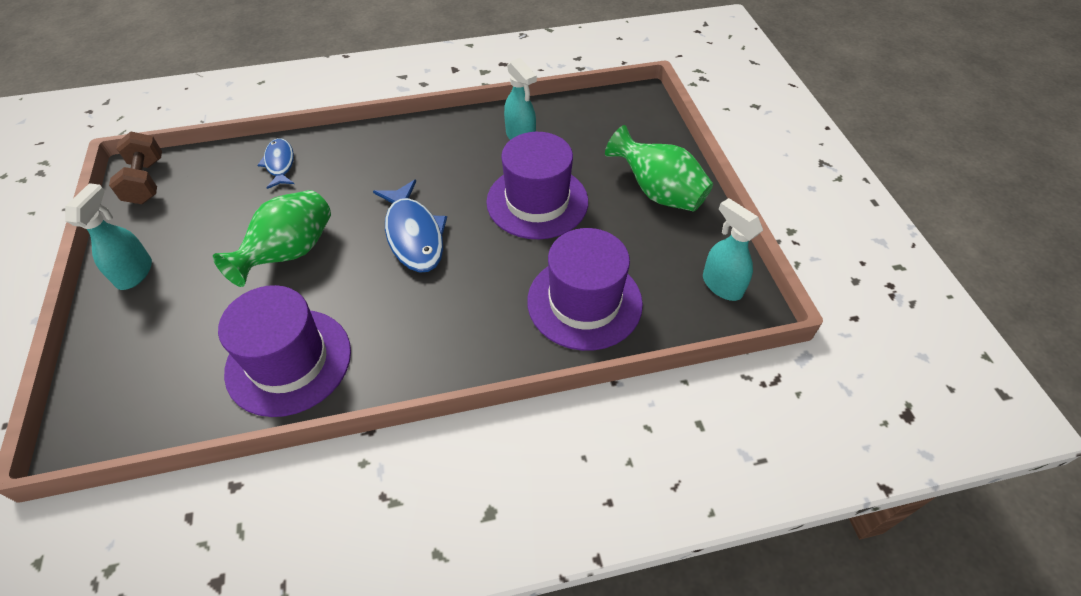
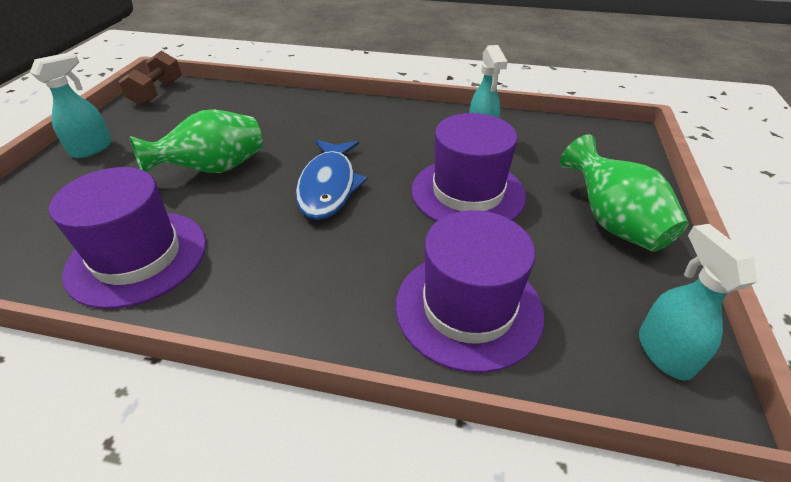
camera: 25 degrees right, 10 degrees down
(280, 164) = (260, 105): blue fish -> none

